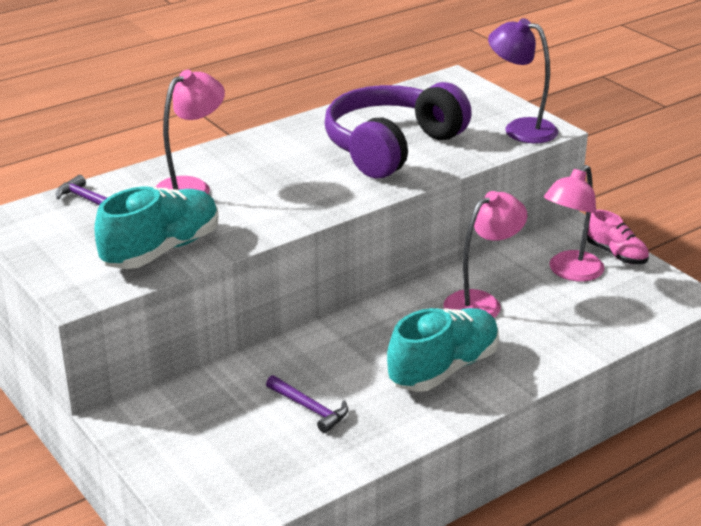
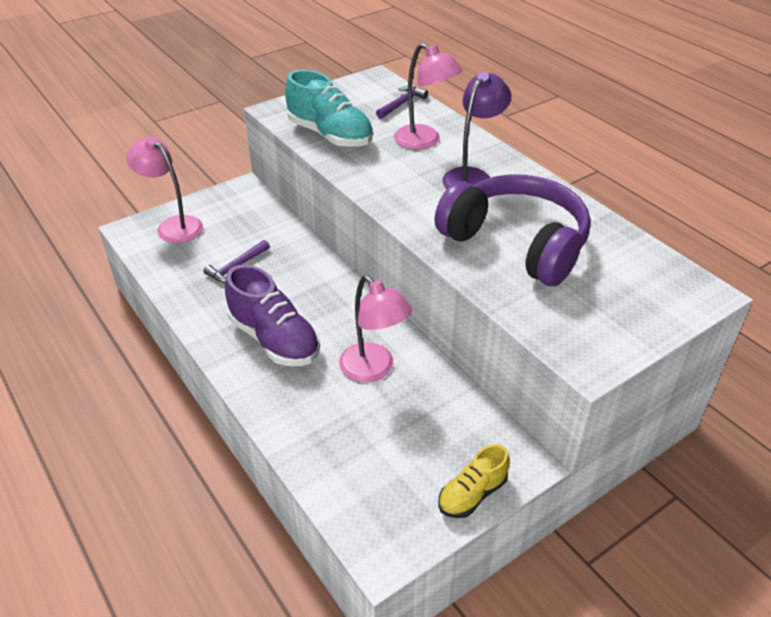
camera: 90 degrees right, 10 degrees up
(443, 368) = (274, 339): turquoise shoe -> purple shoe
(520, 128) = (583, 340): purple lamp -> purple lamp (472, 177)
(570, 272) = (431, 445): pink lamp -> pink lamp (173, 225)
(616, 254) = (472, 494): pink shoe -> yellow shoe

